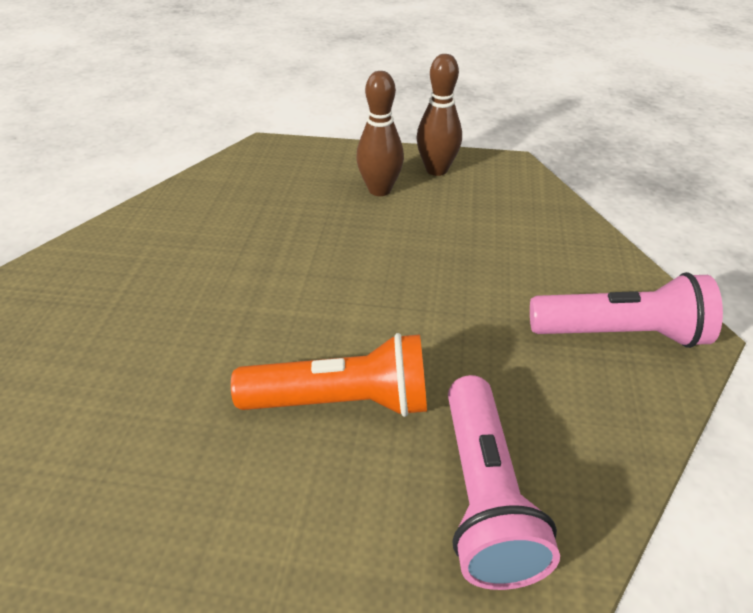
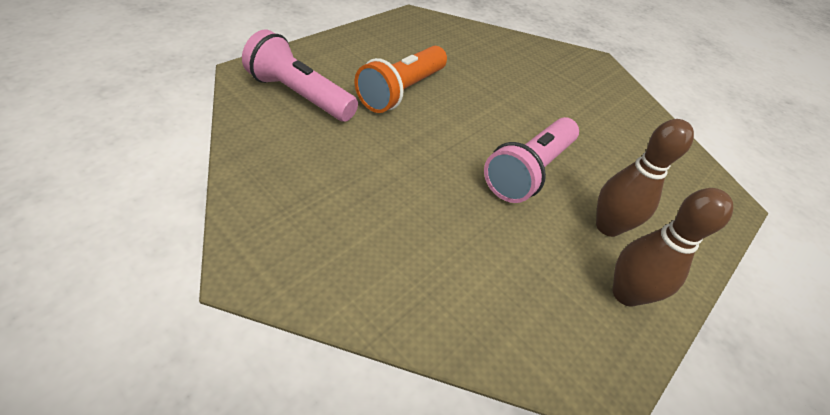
camera: 120 degrees right, 5 degrees up
(621, 333) = (304, 227): pink flashlight -> pink flashlight (529, 171)

